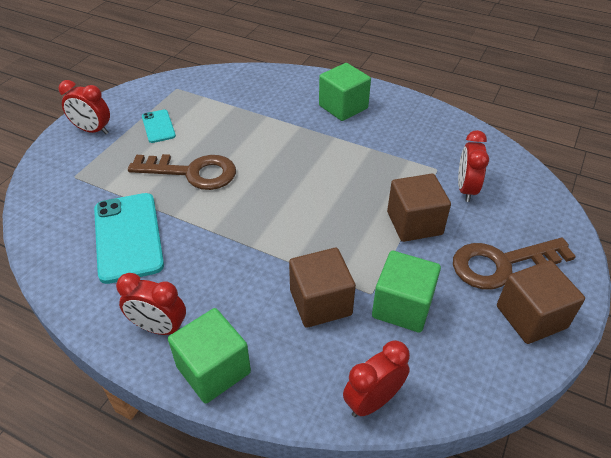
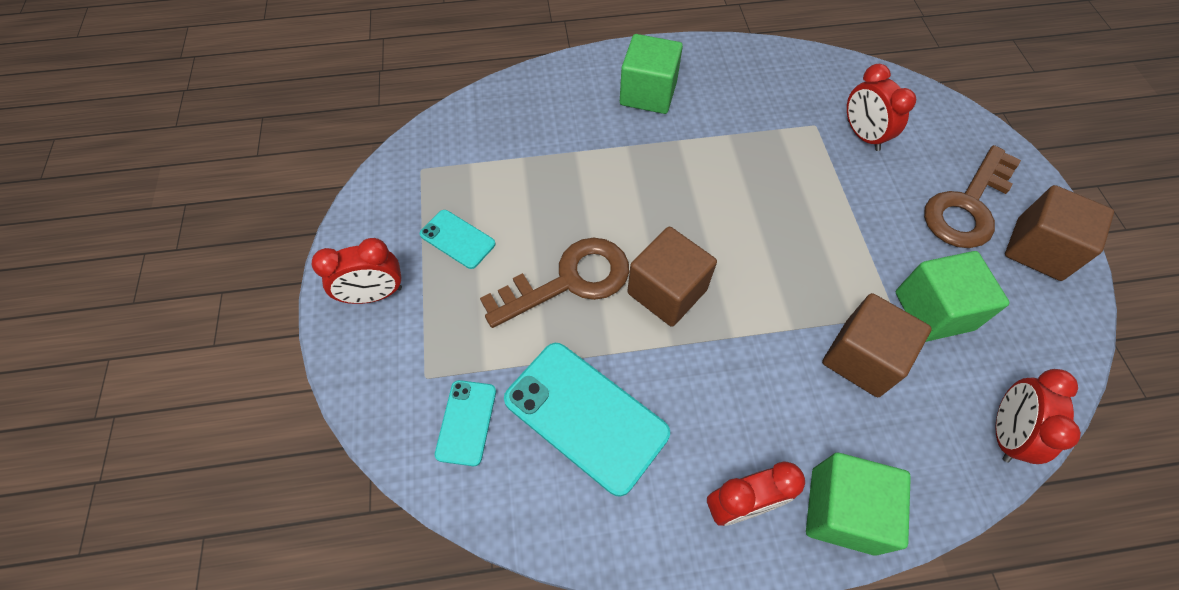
camera: 35 degrees left, 15 degrees up
(70, 206) = (466, 422): none -> turquoise phone
(414, 223) = (855, 205): brown cube -> brown cube (667, 291)

